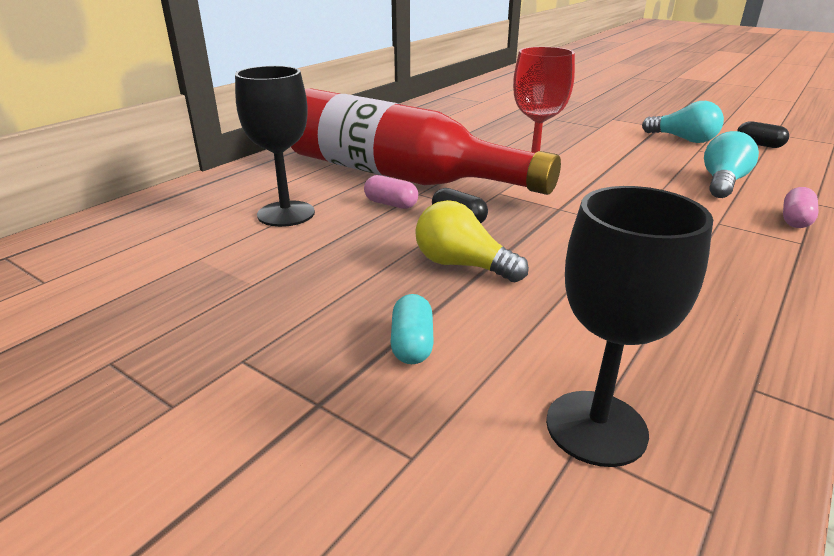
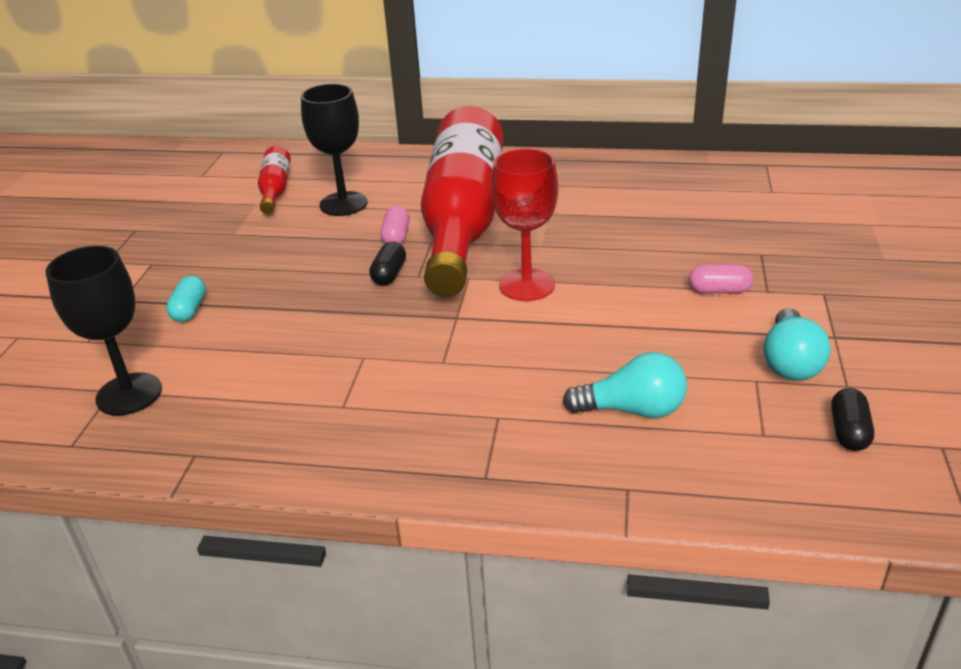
camera: 65 degrees right, 5 degrees up
(185, 241) = (275, 189): none -> red bottle
(412, 344) = (189, 310): turquoise capsule -> turquoise capsule turned 60 degrees counterclockwise
(462, 265) = (306, 298): yellow light bulb -> none
(795, 220) = (549, 471): pink capsule -> pink capsule (719, 291)

